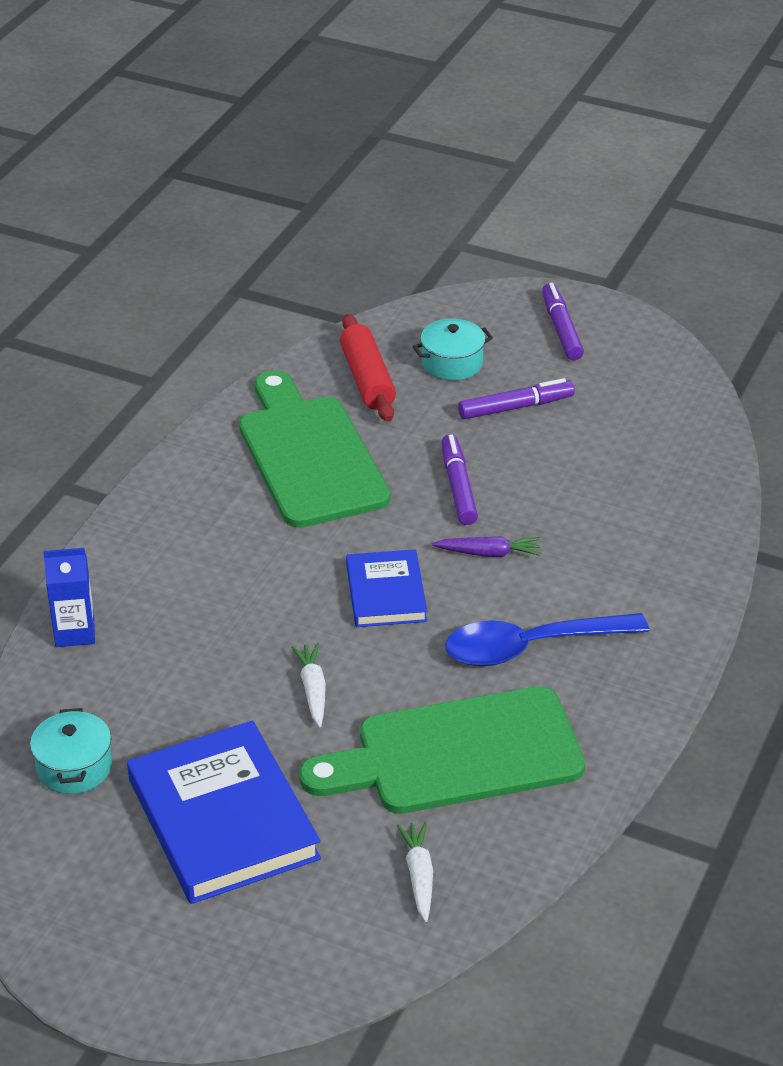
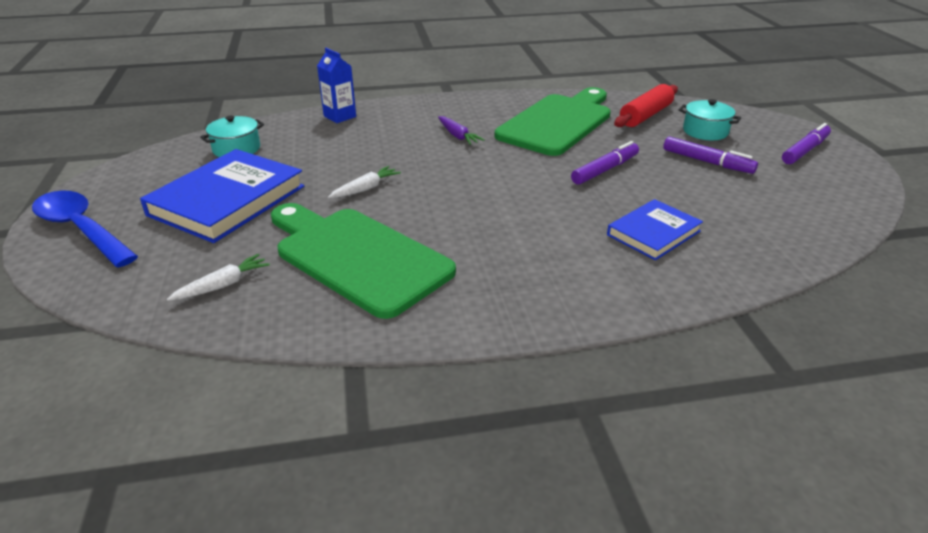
camera: 55 degrees right, 5 degrees down
(386, 593) = (478, 181): blue book -> blue book (653, 233)
(488, 553) = (562, 200): purple carrot -> purple carrot (458, 136)
(531, 647) = (495, 247): blue spoon -> blue spoon (81, 229)

